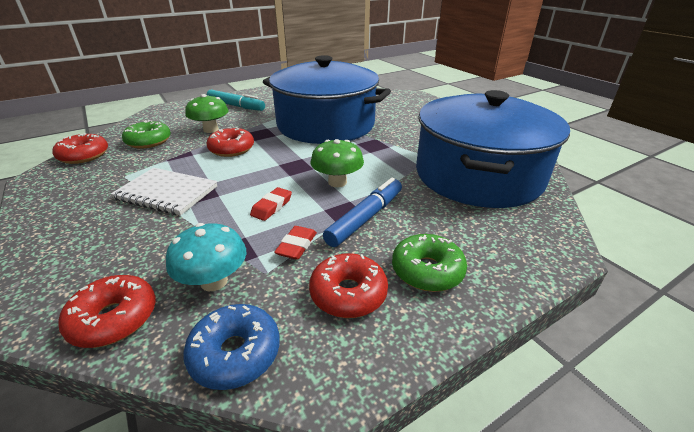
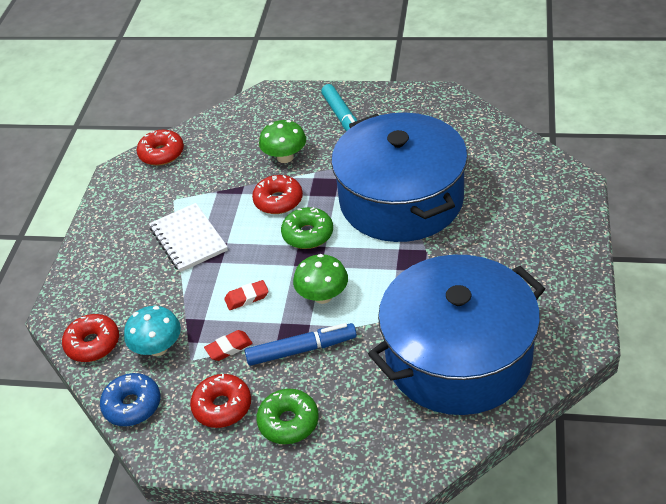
camera: 45 degrees right, 10 degrees up
(149, 141) = (221, 154): green donut -> green donut (308, 234)

